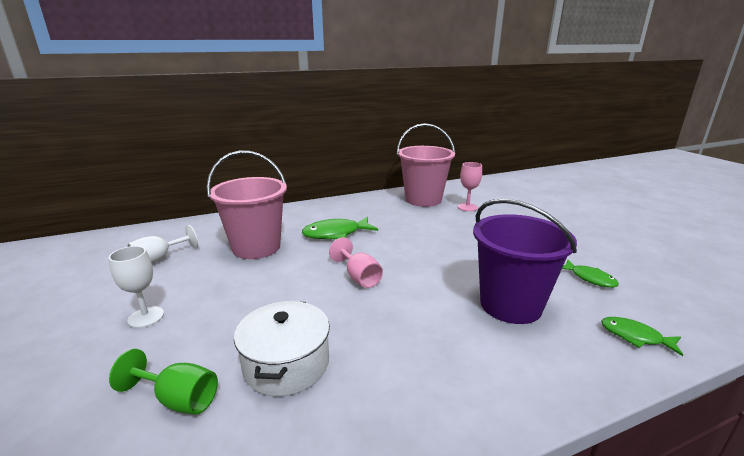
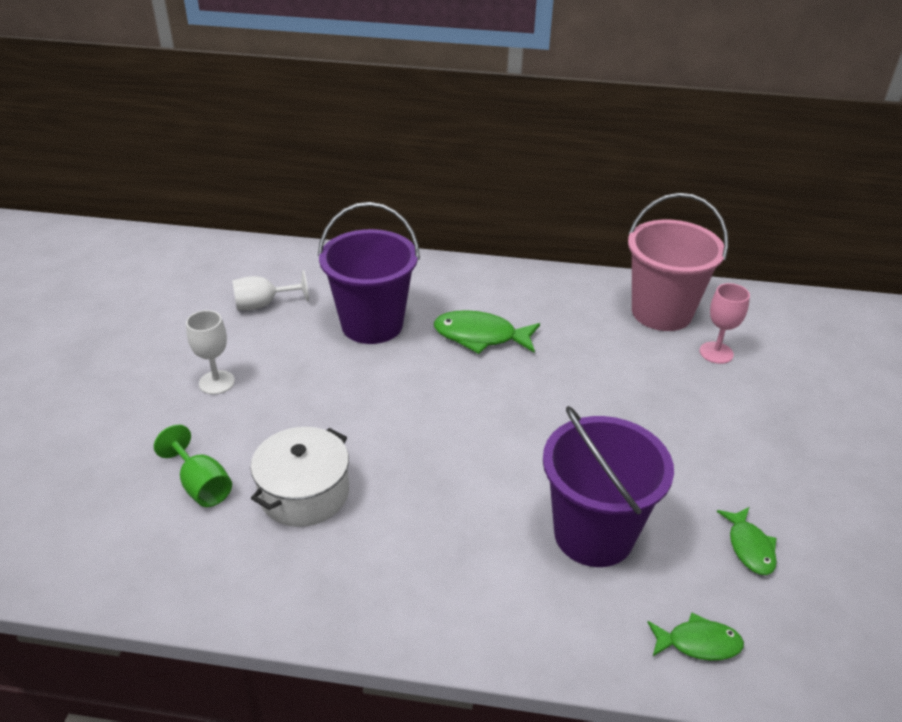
camera: 30 degrees right, 15 degrees up
(256, 247) = (372, 324): pink bucket -> purple bucket
(359, 277) = (453, 418): pink goblet -> none
(635, 337) = (698, 643): green fish -> green fish turned 120 degrees clockwise

